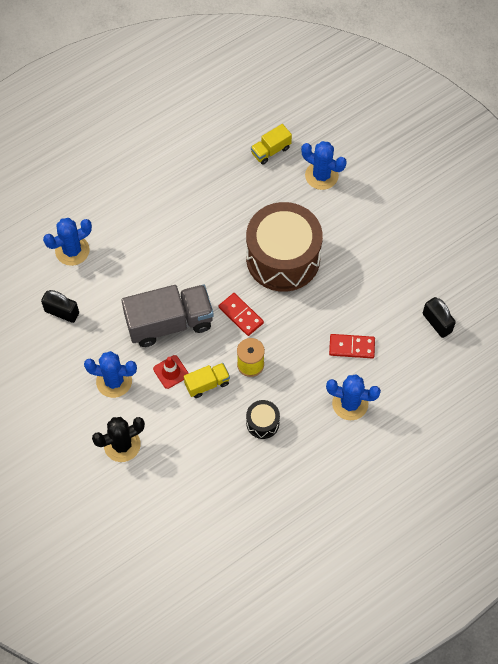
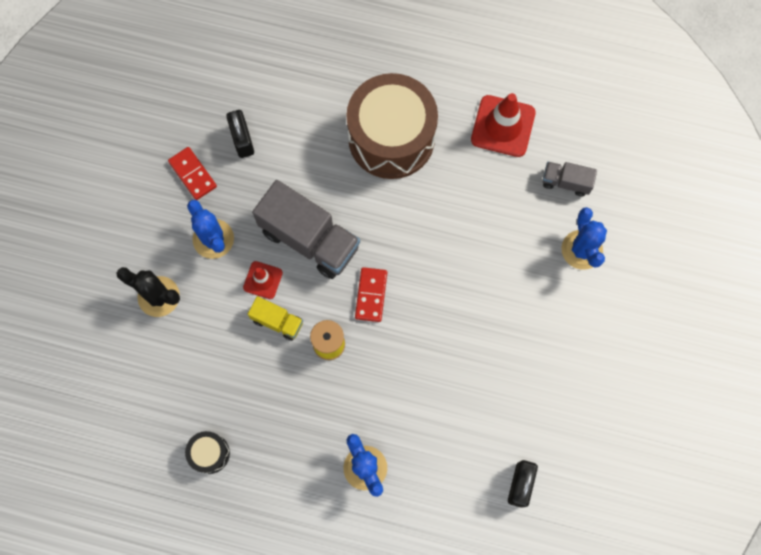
camera: 50 degrees right, 10 degrees up
(72, 250) = (309, 97): blue cactus -> none
(201, 156) = (503, 126): none -> red traffic cone
(262, 423) = (279, 402): black drum -> black drum (210, 453)
(270, 150) = (566, 182): yellow truck -> grey truck
(283, 258) = (462, 285): brown drum -> brown drum (391, 138)
(351, 347) = (425, 423): red domino -> red domino (193, 174)

